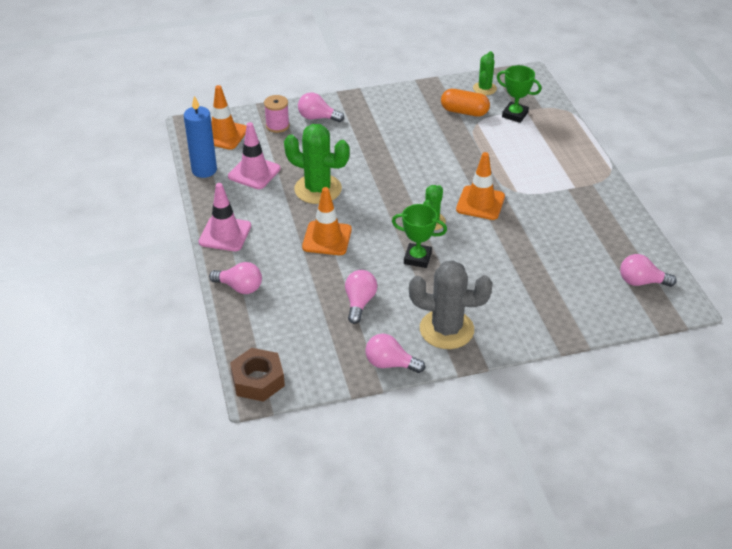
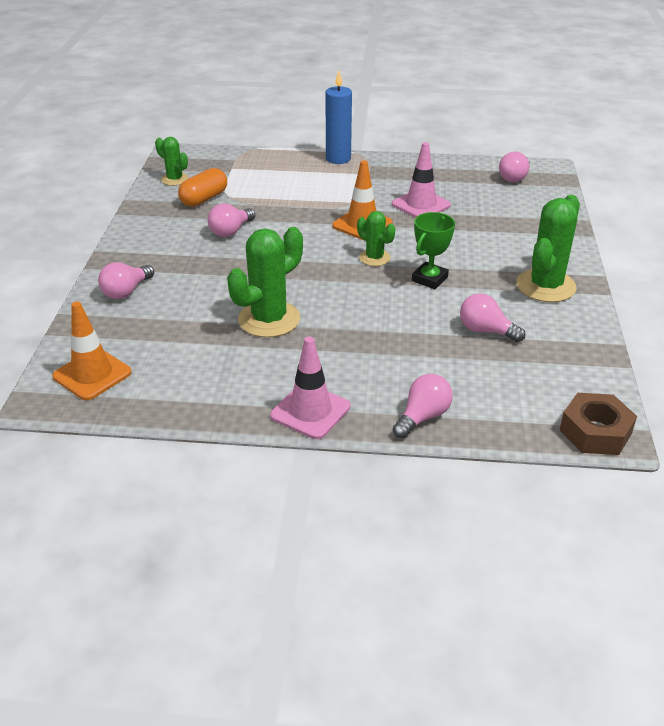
camera: 70 degrees left, 5 degrees down
(204, 170) = (158, 406): blue candle -> blue candle (338, 159)
(254, 172) = (198, 363): pink traffic cone -> pink traffic cone (421, 205)
(277, 126) = (114, 325): pink spool -> none
(327, 238) = (365, 331): orange traffic cone -> none
(390, 364) = (588, 331): pink light bulb -> pink light bulb (231, 231)
(446, 329) = (545, 286): grey cactus -> green cactus
(515, 115) = (234, 175): green trophy -> none

